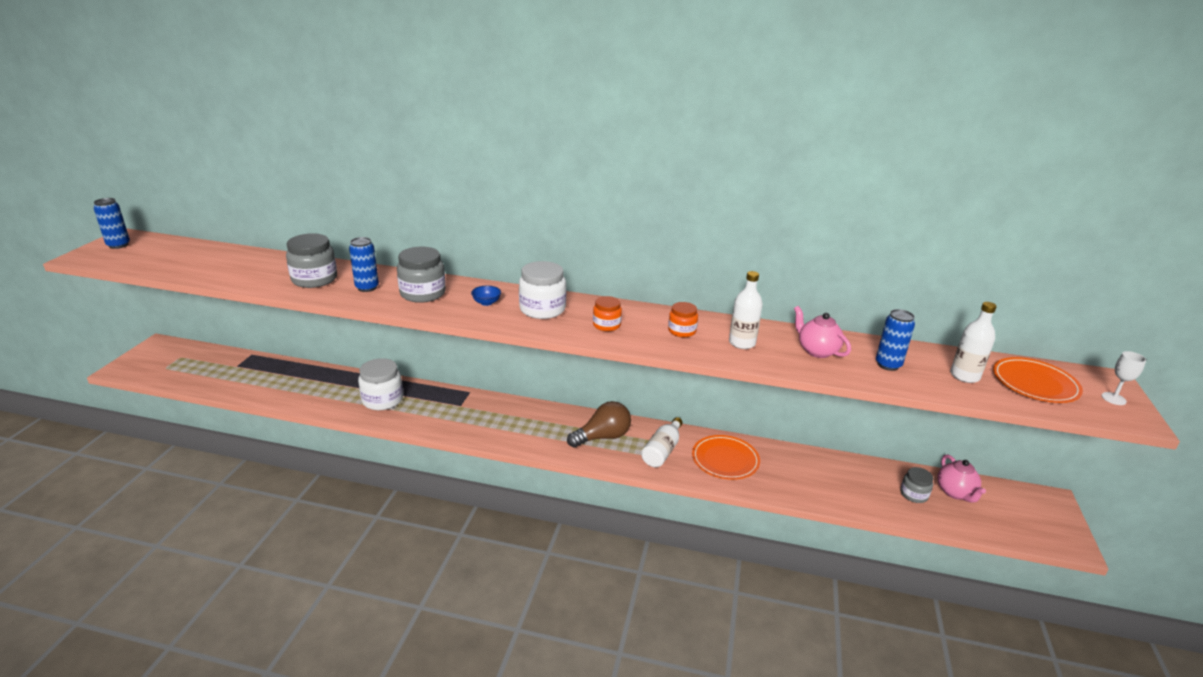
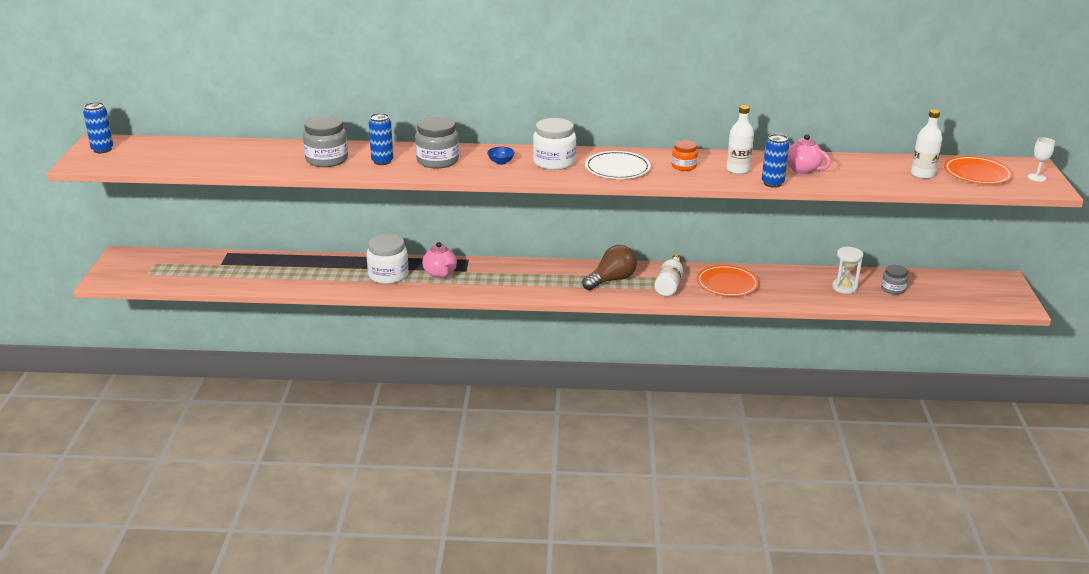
camera: 10 degrees left, 0 degrees up
(606, 325) = (617, 168): orange jar -> white plate
(857, 484) = (844, 287): none -> white hourglass
(888, 365) = (861, 173): blue can -> blue can (772, 183)
(955, 492) = (926, 284): pink teapot -> pink teapot (440, 274)

